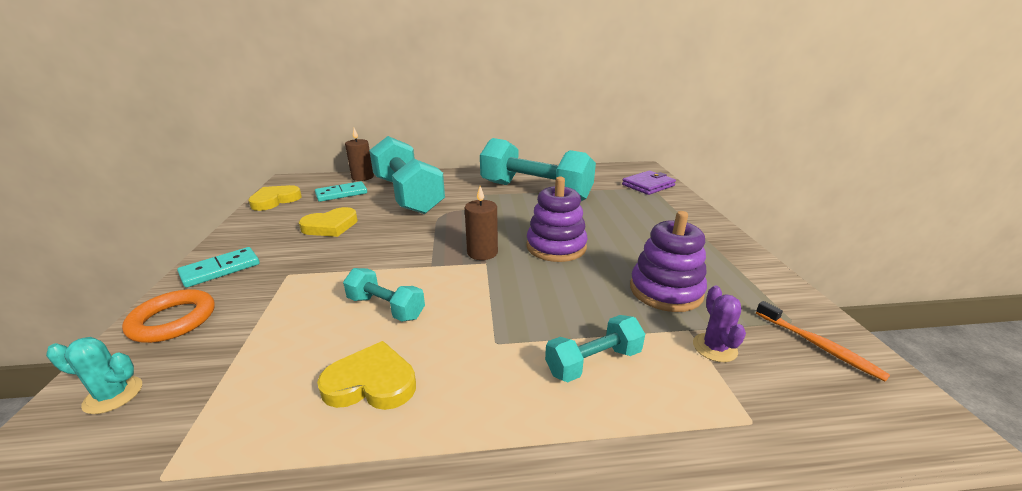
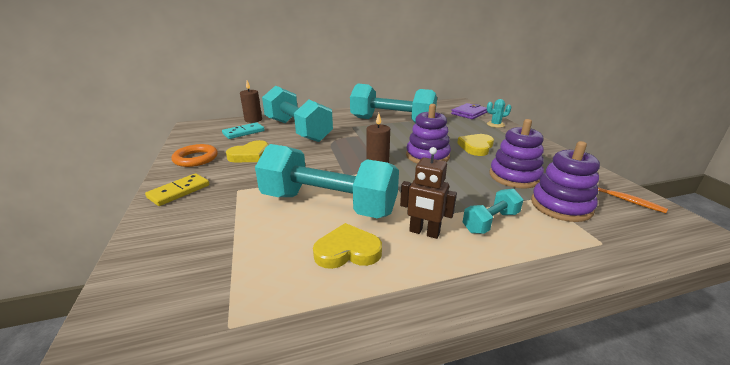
camera: 10 degrees left, 0 degrees up
(113, 395) = (151, 282): turquoise cactus -> turquoise cactus (495, 124)
(173, 320) = (164, 229): orange ring -> orange ring (196, 158)
(221, 269) = (179, 191): turquoise domino -> yellow domino
(275, 200) = (191, 140): yellow heart -> yellow heart (476, 147)
(386, 307) = (328, 204): turquoise dumbbell -> turquoise dumbbell, size x2.16
(489, 367) = (424, 232): none -> brown robot
(714, 348) = (561, 206): purple cactus -> purple stacking toy

